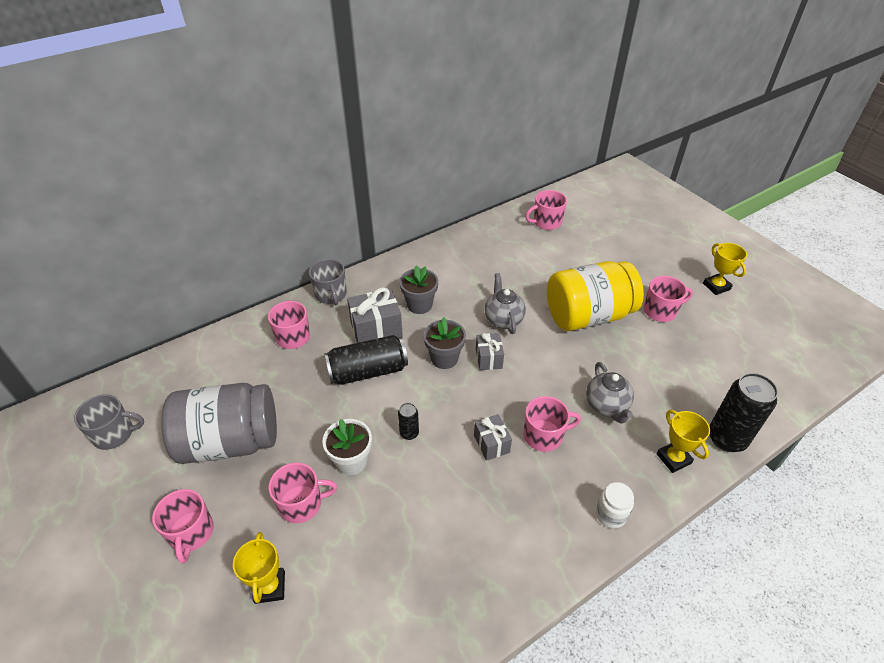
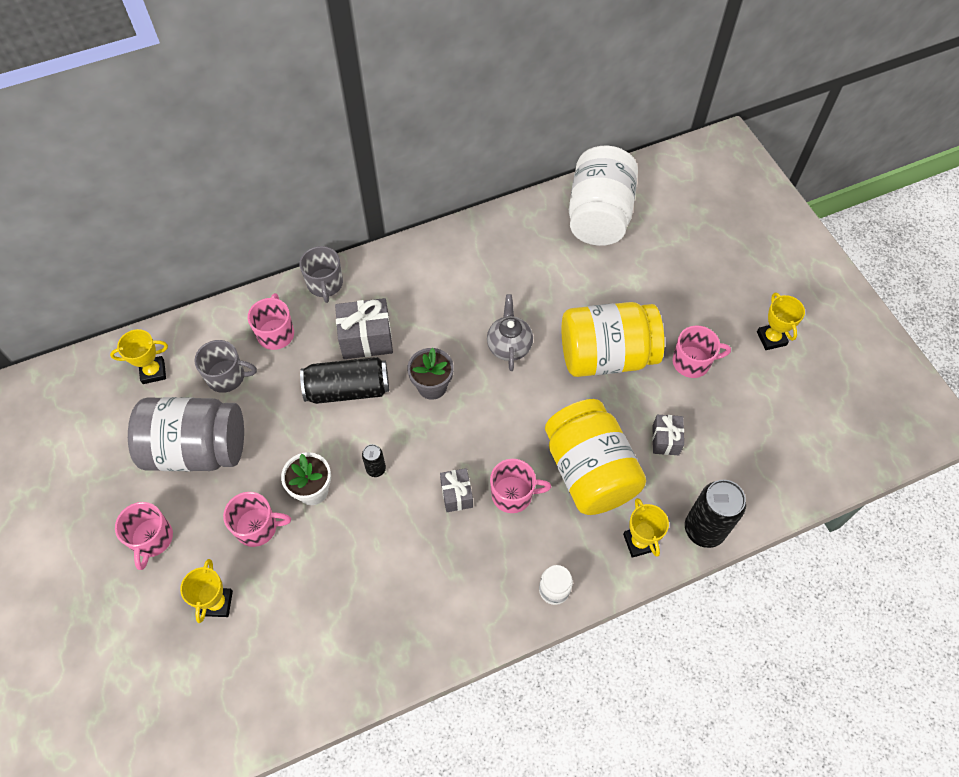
camera: 10 degrees right, 15 degrees up
(114, 434) = (86, 422): grey mug -> grey mug (227, 376)
(180, 382) = (153, 372): none -> yellow trophy
(419, 305) = (420, 313): grey flower pot -> none
(488, 359) = (480, 394): grey gift -> grey gift (665, 440)
(546, 222) = (598, 215): pink mug -> white jar
(606, 406) = (589, 471): grey teapot -> yellow jar

